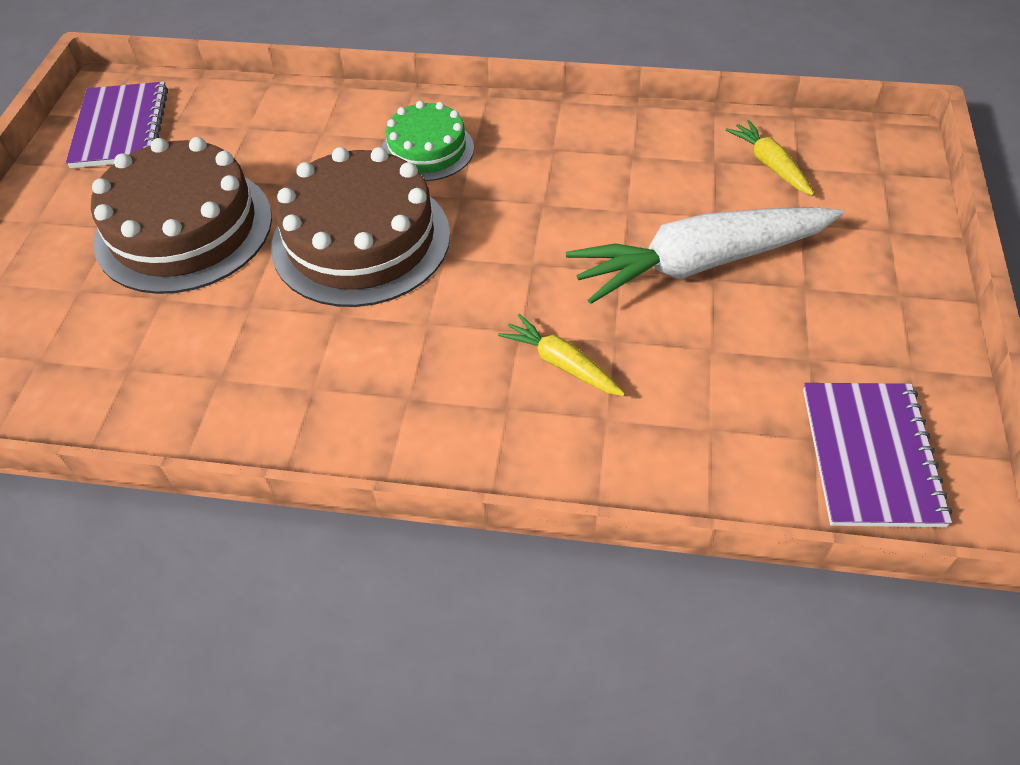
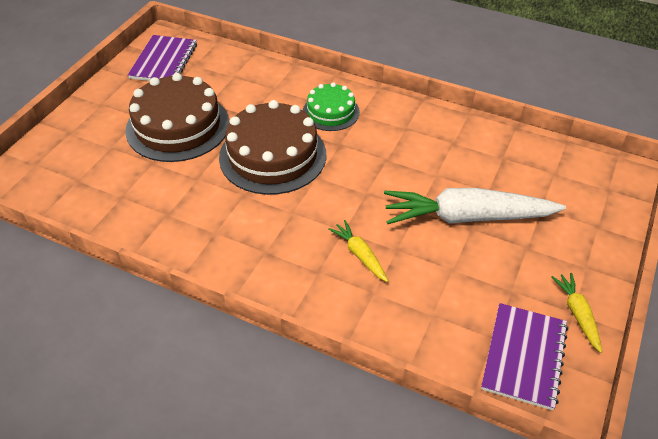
camera: 15 degrees right, 5 degrees down
(770, 165) = (537, 168): yellow carrot -> yellow carrot (577, 314)

